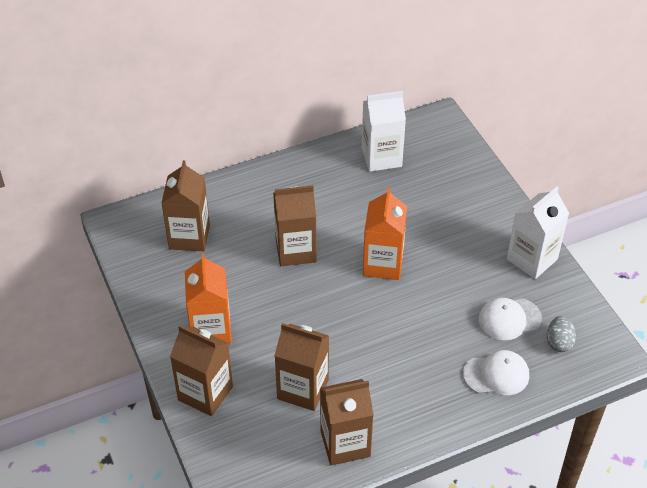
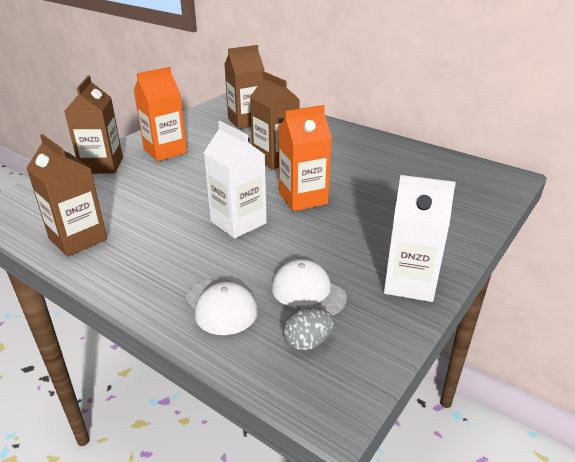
camera: 60 degrees right, 15 degrees down
(303, 389) = (130, 202): brown carton -> none
(381, 157) = (422, 164): white carton -> white carton (238, 222)

